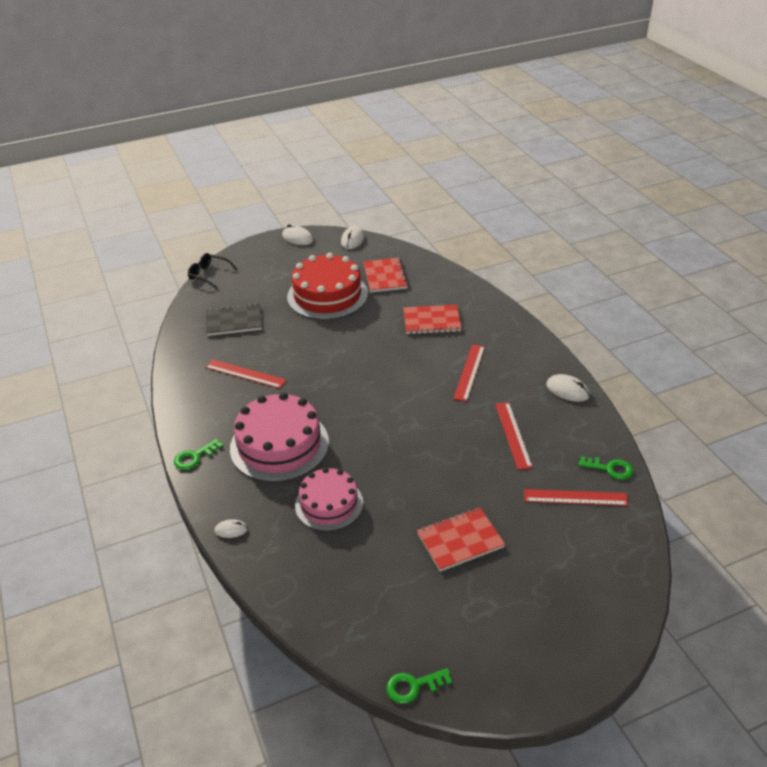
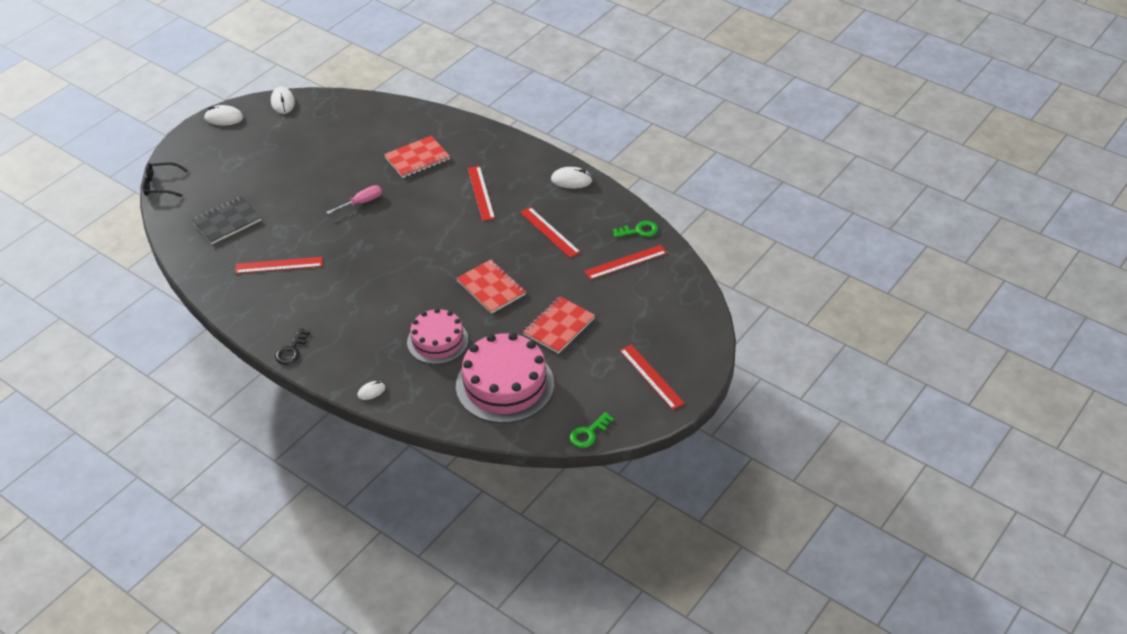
camera: 30 degrees left, 5 degrees up
(194, 457) = (291, 350): green key -> black key
(279, 445) = (360, 312): pink cake -> pink cake (505, 384)
(327, 295) = (300, 166): red cake -> none
(355, 343) = (361, 203): none -> pink screwdriver
(385, 276) = (343, 130): red notebook -> red notebook (491, 288)
(528, 647) = (651, 376): none -> red ruler

